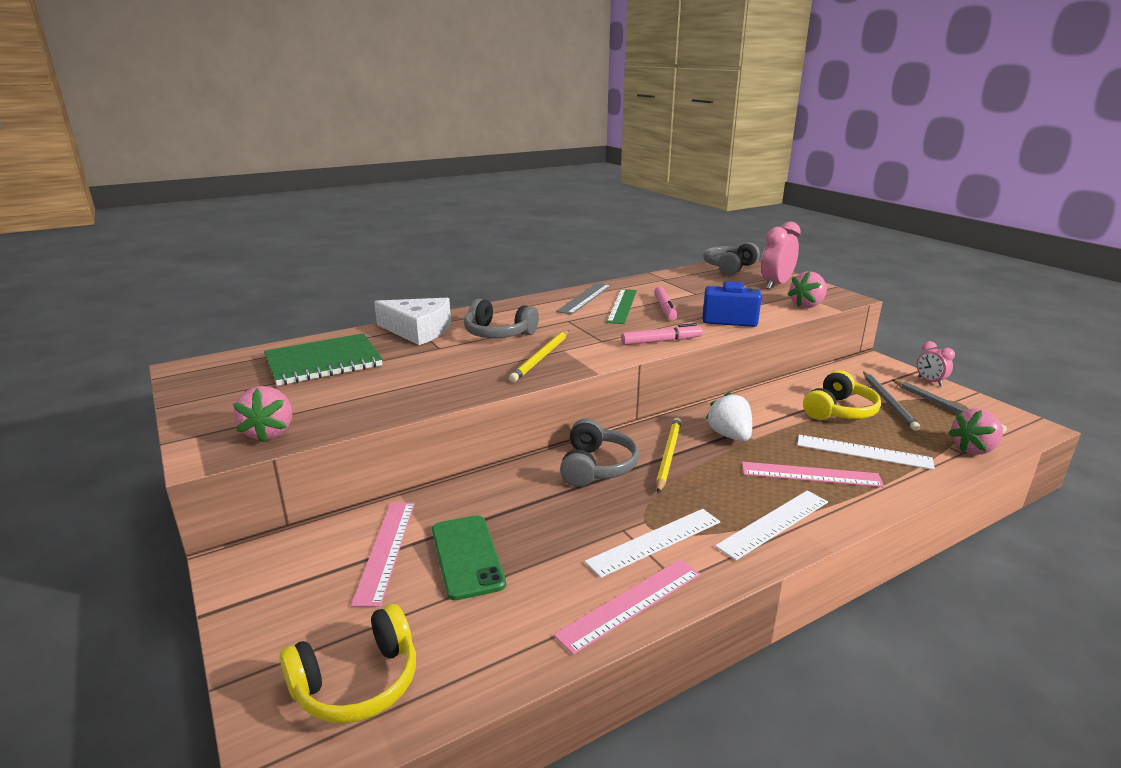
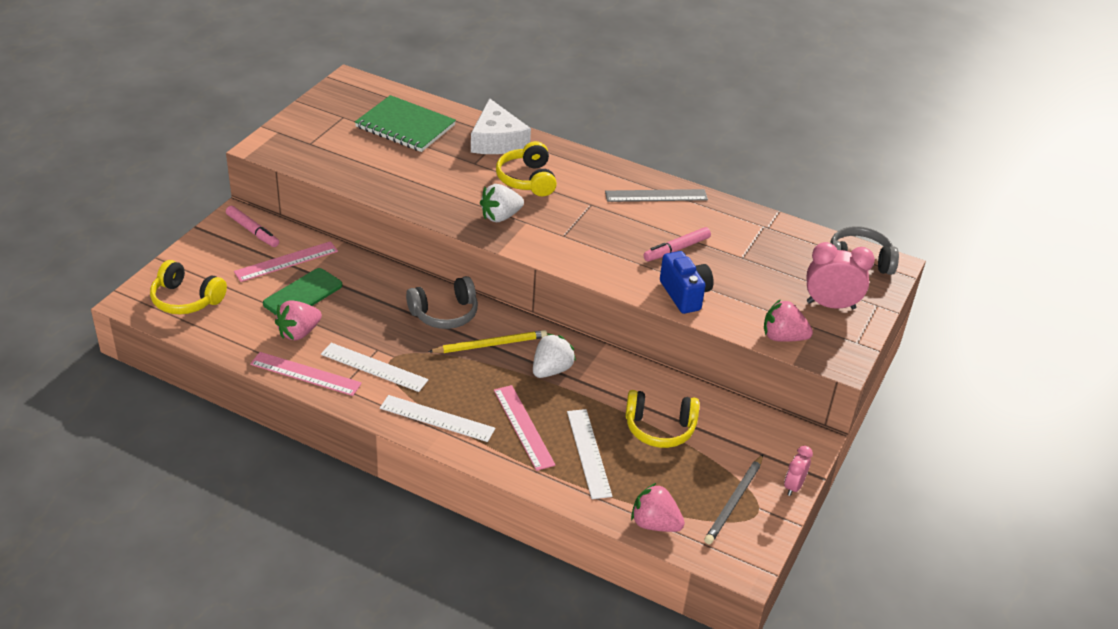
camera: 55 degrees right, 15 degrees up
(269, 433) = (300, 155): pink strawberry -> pink strawberry (299, 333)
(498, 333) = (527, 179): grey headphones -> yellow headphones
(541, 358) = (500, 217): yellow pencil -> white strawberry
(622, 306) = (658, 223): green ruler -> none
(661, 341) = (592, 267): pink marker -> pink marker (252, 231)
(888, 402) = (710, 459): grey pencil -> none

